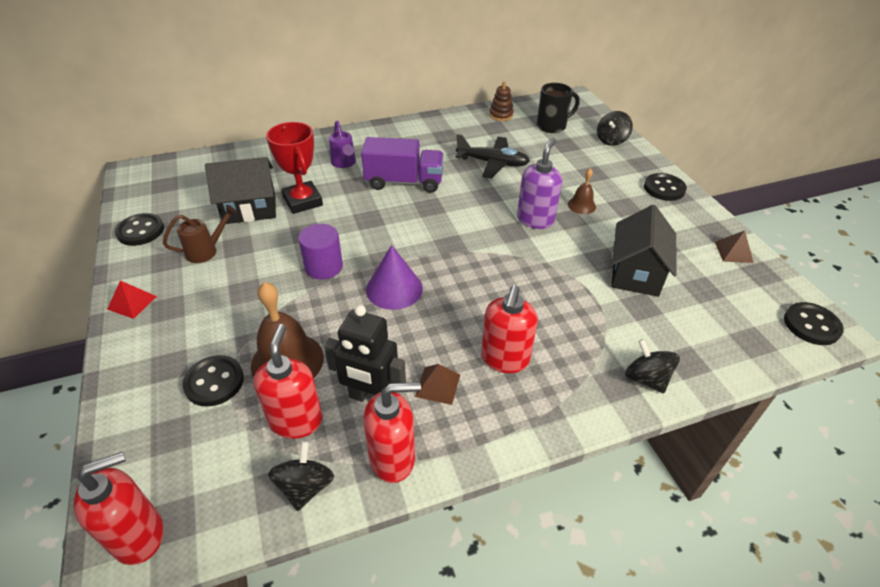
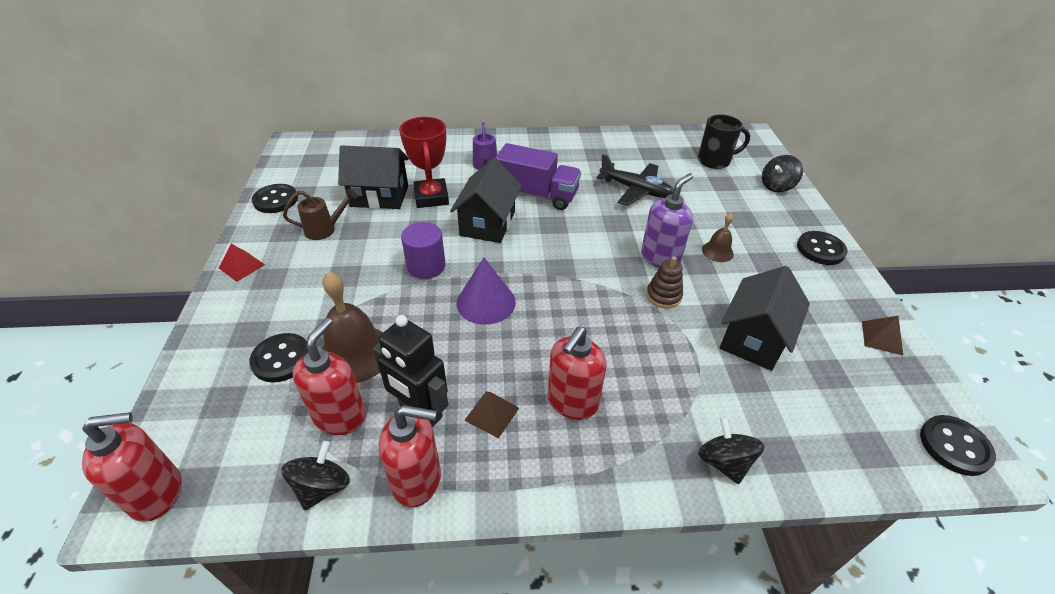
camera: 15 degrees right, 0 degrees up
(368, 216) = (488, 223): none -> black house
(501, 115) = (663, 141): brown stacking toy -> brown stacking toy (663, 296)

